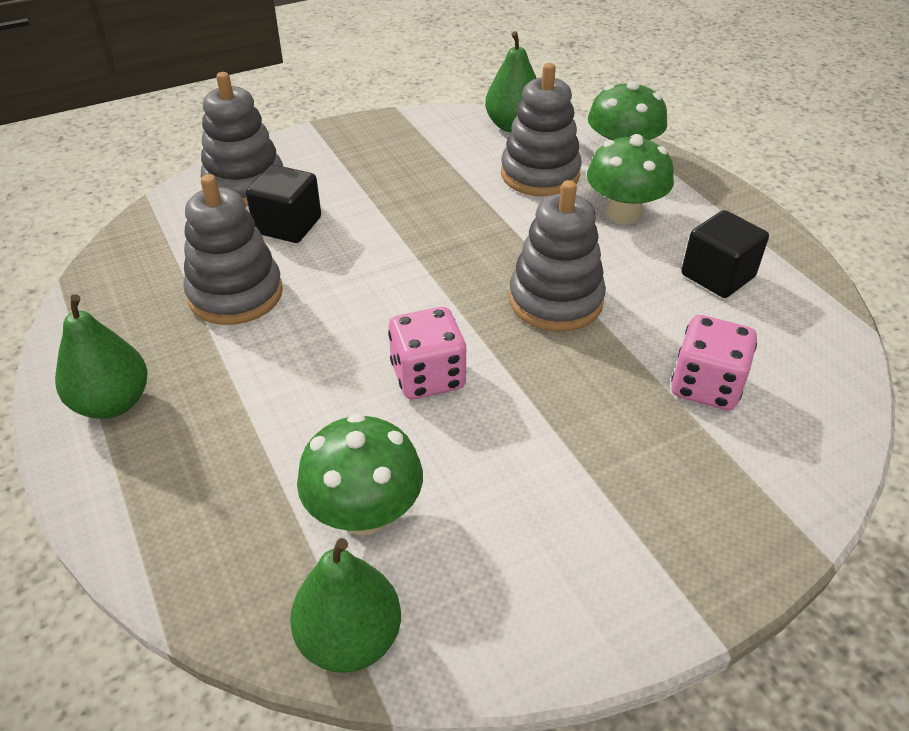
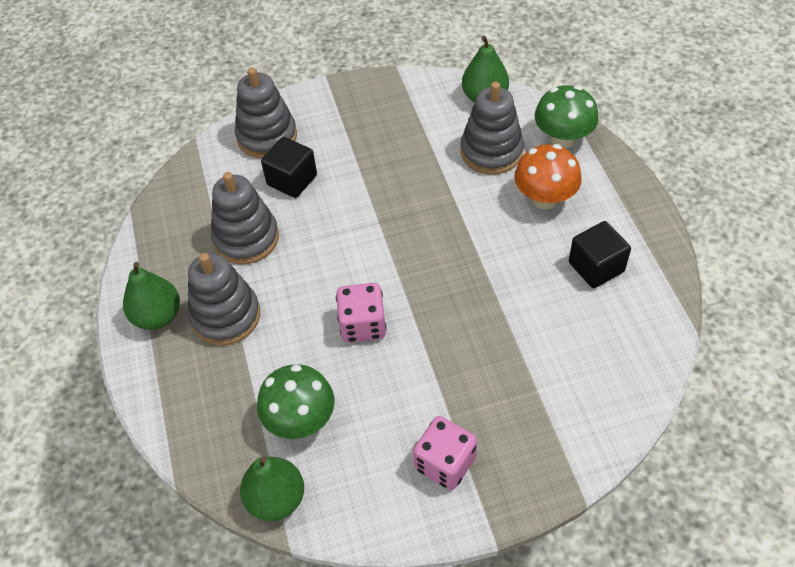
camera: 15 degrees right, 10 degrees up
(555, 300) = (468, 273): grey stacking toy -> grey stacking toy (226, 316)
(623, 213) = (544, 198): green mushroom -> orange mushroom
(706, 386) = (551, 360): pink dice -> pink dice (445, 463)

